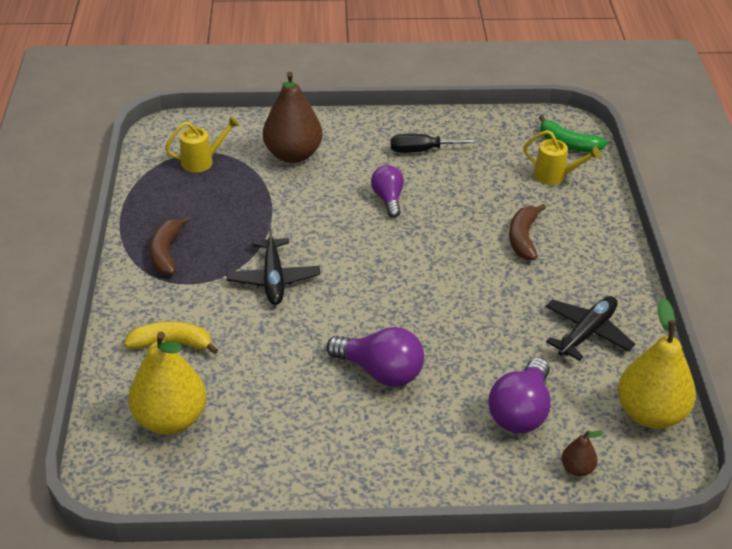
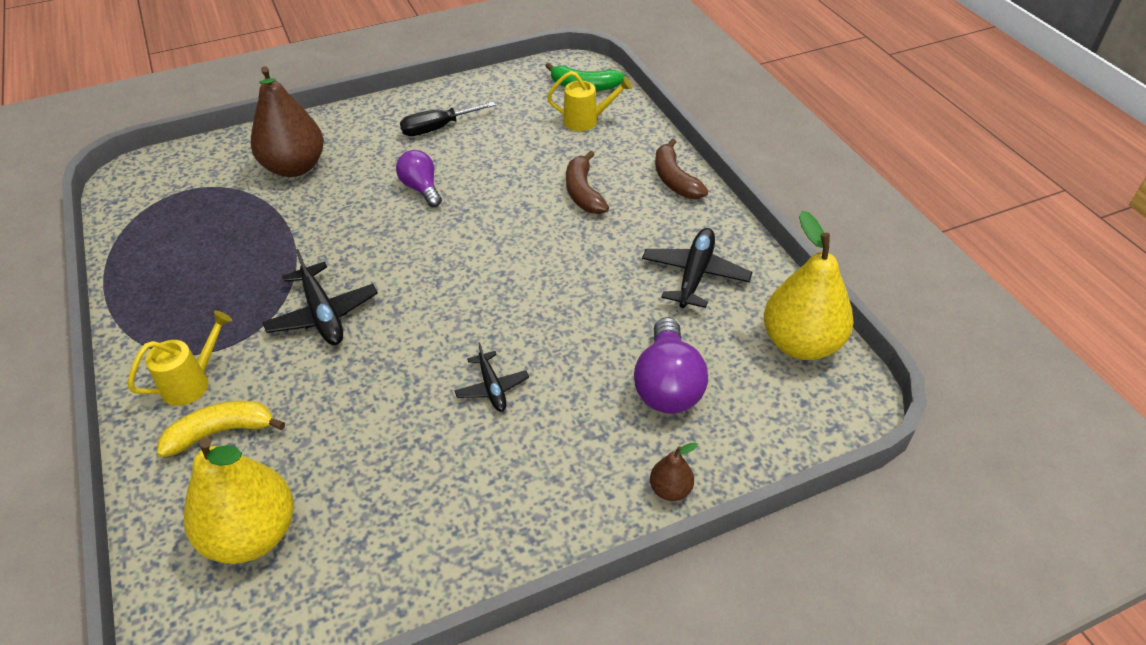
camera: 20 degrees left, 5 degrees up
(166, 253) = (178, 320): brown banana -> brown banana (675, 179)
(202, 161) = (188, 201): yellow watering can -> yellow watering can (192, 383)
(380, 372) = (492, 388): purple light bulb -> black plane
(577, 469) = (757, 432): brown pear -> brown pear (670, 489)

